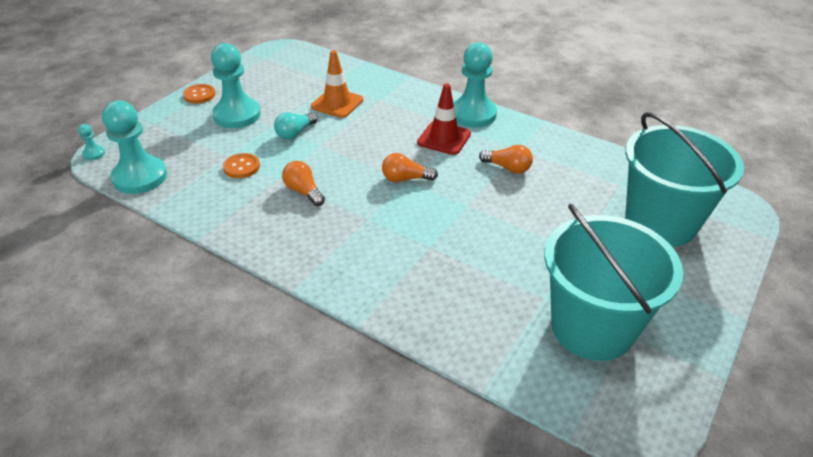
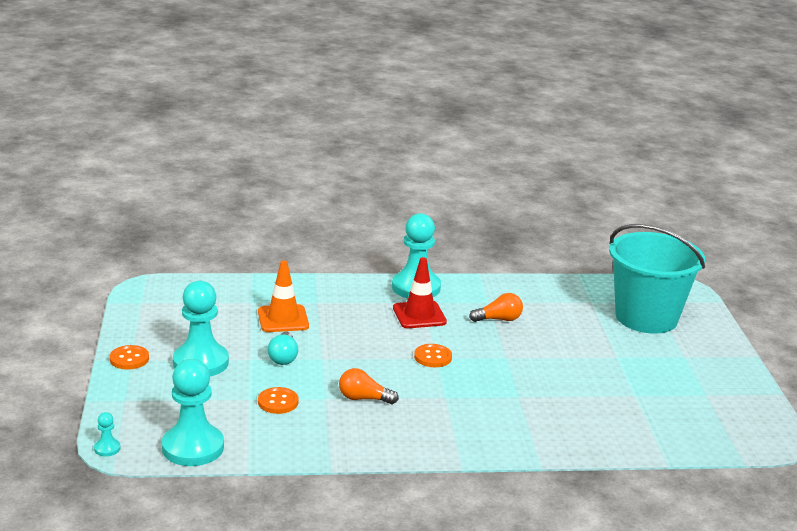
camera: 40 degrees left, 15 degrees down
(405, 179) = (433, 357): orange light bulb -> orange button
(592, 327) = (683, 399): turquoise bucket -> none

